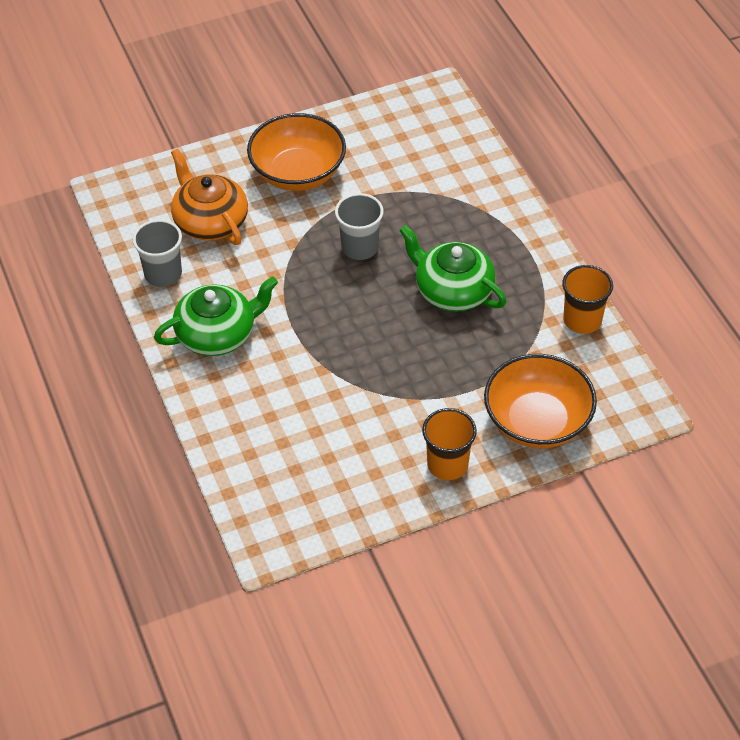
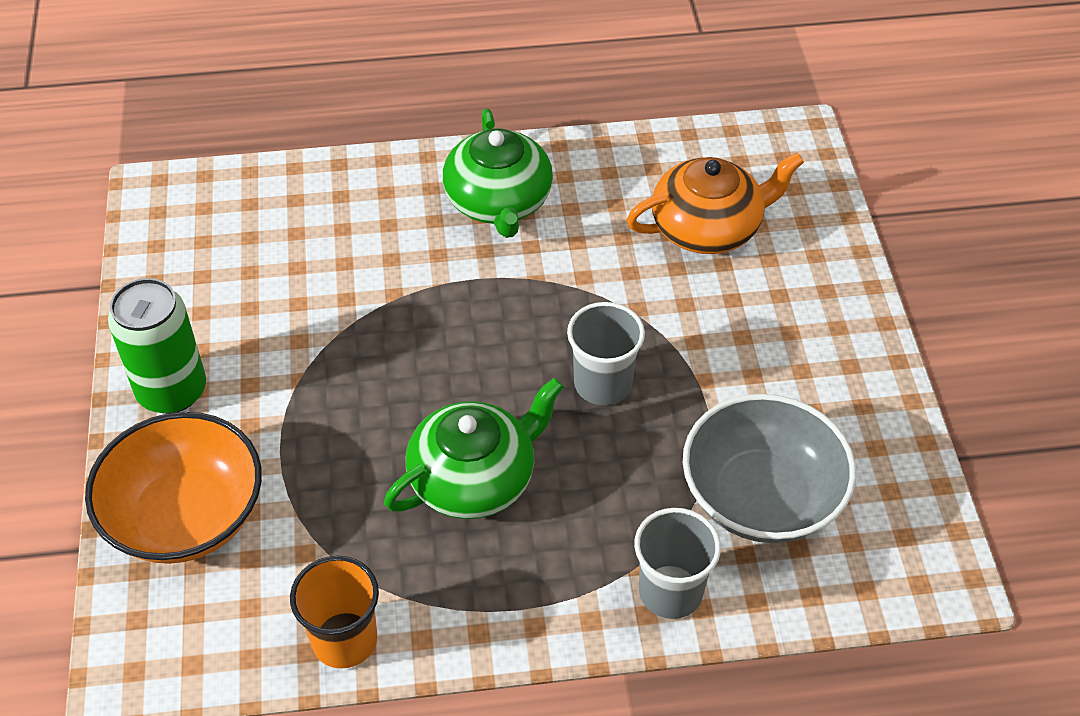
camera: 105 degrees right, 0 degrees up
(163, 274) = (624, 166): grey cup -> grey cup (670, 592)
(298, 173) = (782, 342): orange bowl -> none
(414, 166) = (761, 497): none -> grey bowl
(447, 464) = (172, 391): orange cup -> green can

